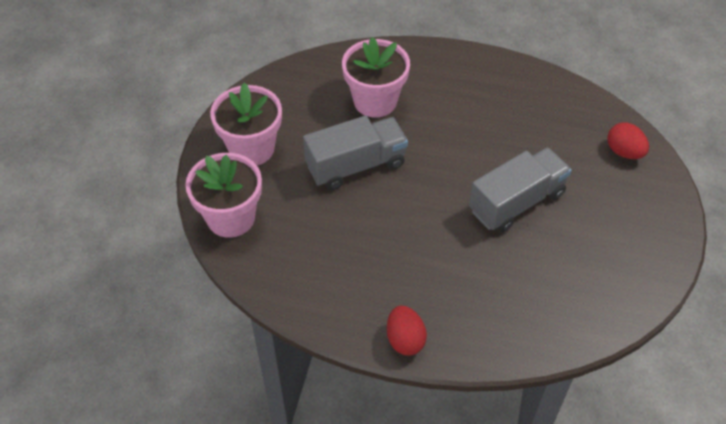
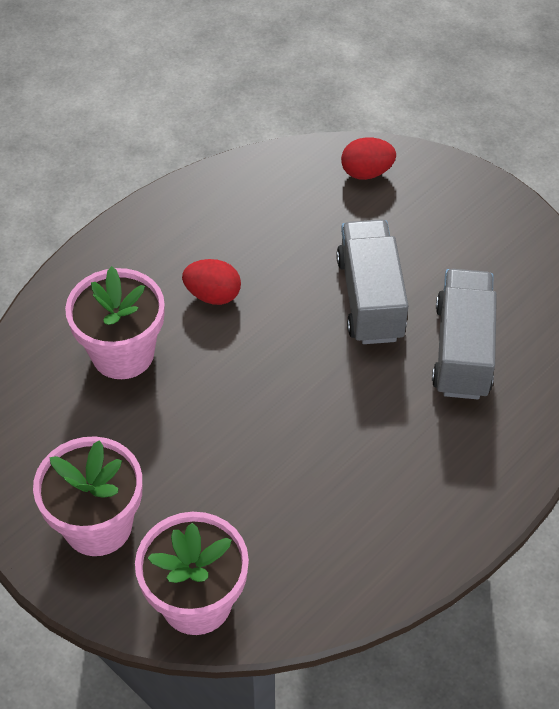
camera: 60 degrees left, 0 degrees up
(356, 165) = (210, 423): grey truck -> grey truck (462, 350)
(405, 340) = (488, 498): red egg -> red egg (213, 295)

